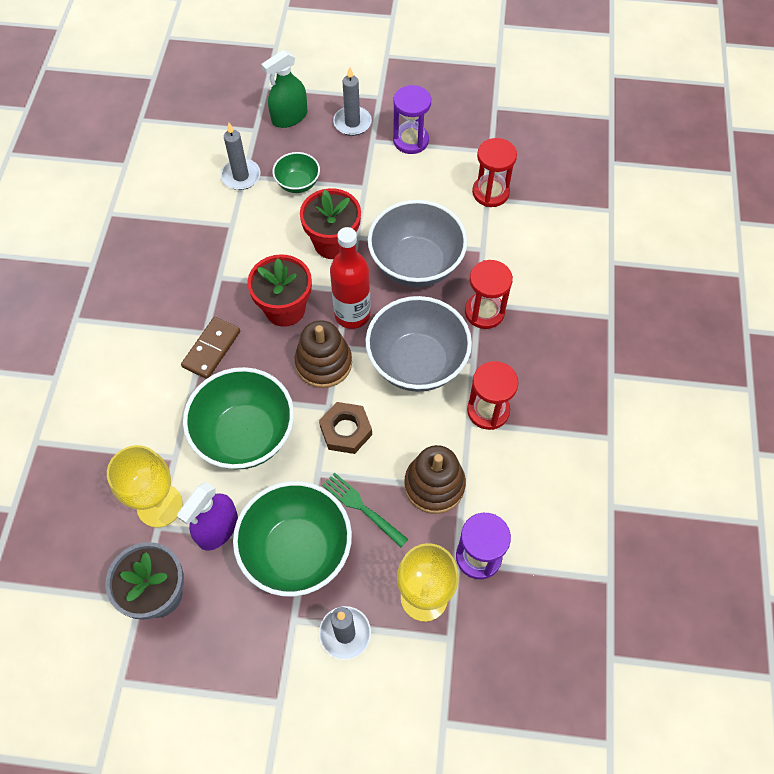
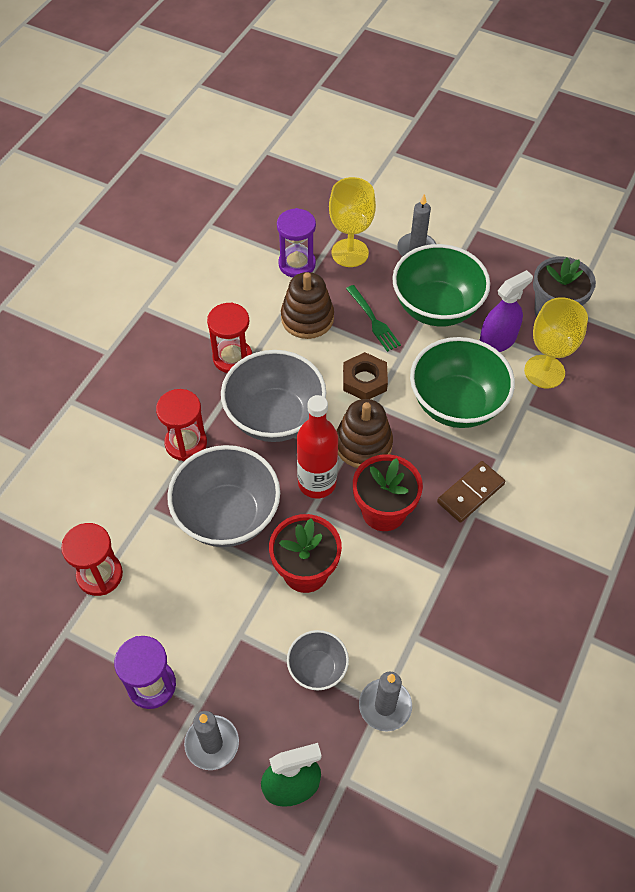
camera: 160 degrees left, 5 degrees down
(298, 184) = (317, 668): green bowl -> grey bowl

